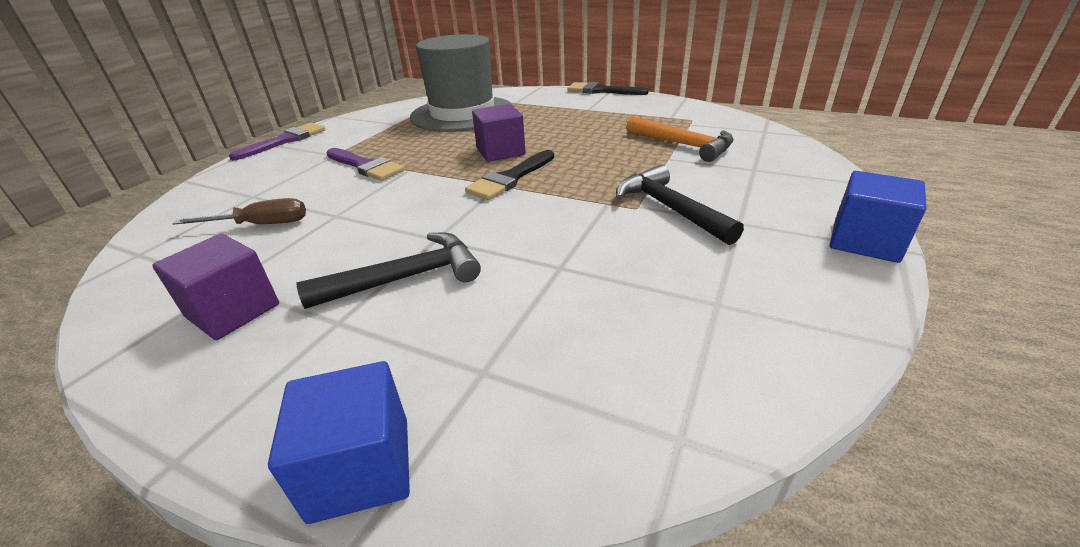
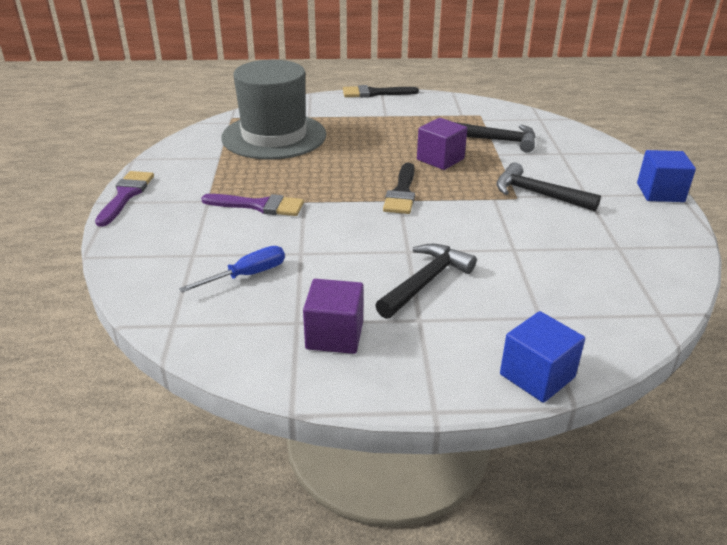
camera: 30 degrees left, 0 degrees up
(261, 225) = (247, 275): brown screwdriver -> blue screwdriver
(500, 152) = (362, 170): purple cube -> purple cube (440, 159)
(683, 145) = (497, 140): orange hammer -> black hammer

